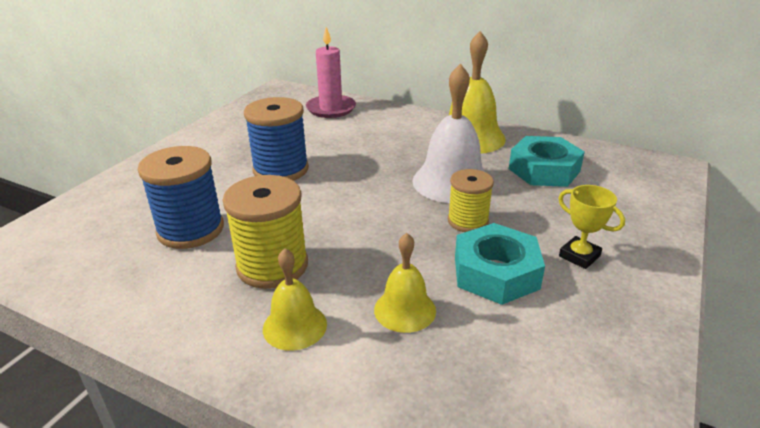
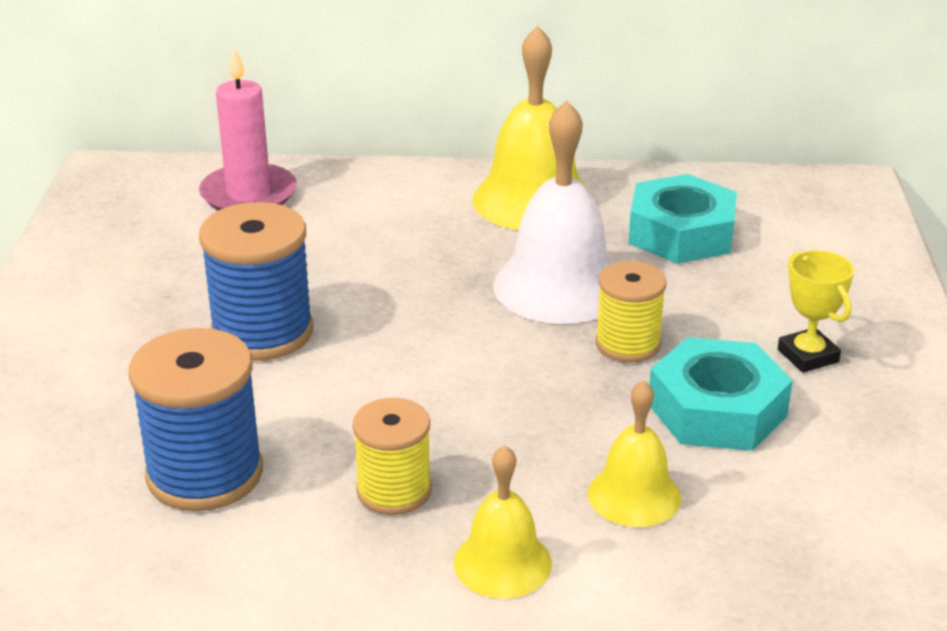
camera: 25 degrees left, 0 degrees up
(272, 266) = (394, 491): yellow spool -> yellow spool, size x0.64
(579, 256) = (807, 356): yellow trophy -> yellow trophy turned 45 degrees clockwise

